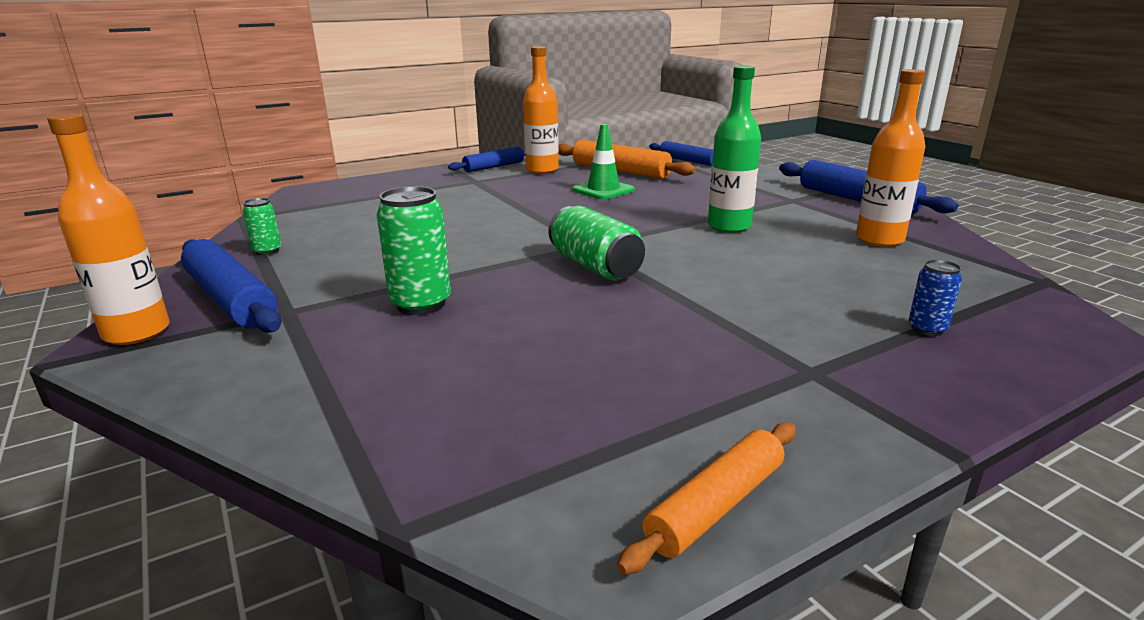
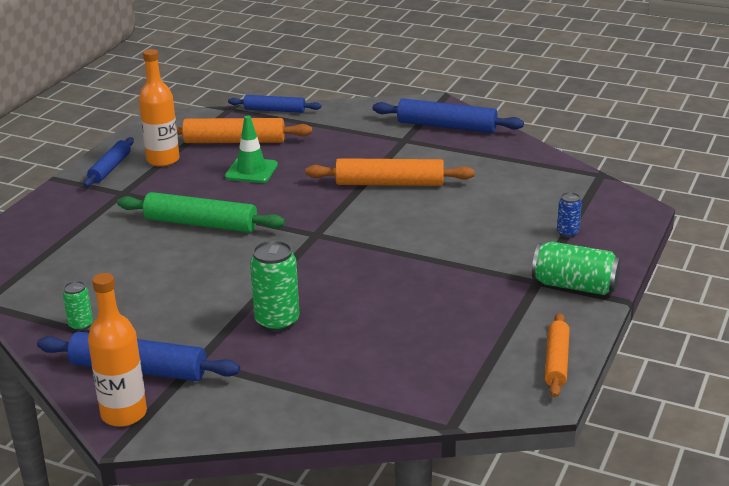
camera: 35 degrees left, 5 degrees up
(497, 212) = (201, 224): none -> green rolling pin
(595, 266) = (345, 252): green can -> green can (574, 286)
(729, 226) = (389, 183): green bottle -> orange rolling pin
(879, 240) = (492, 166): orange bottle -> none

